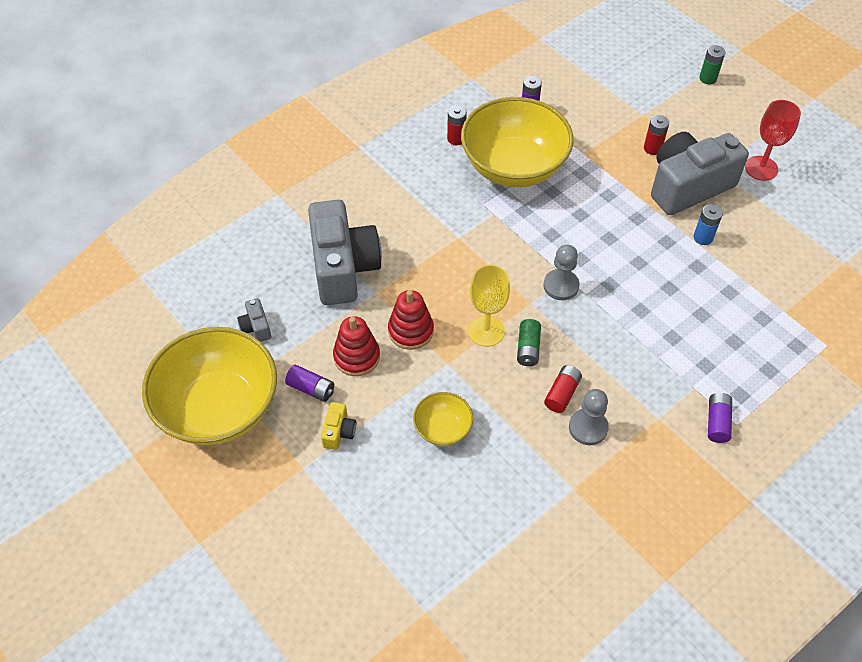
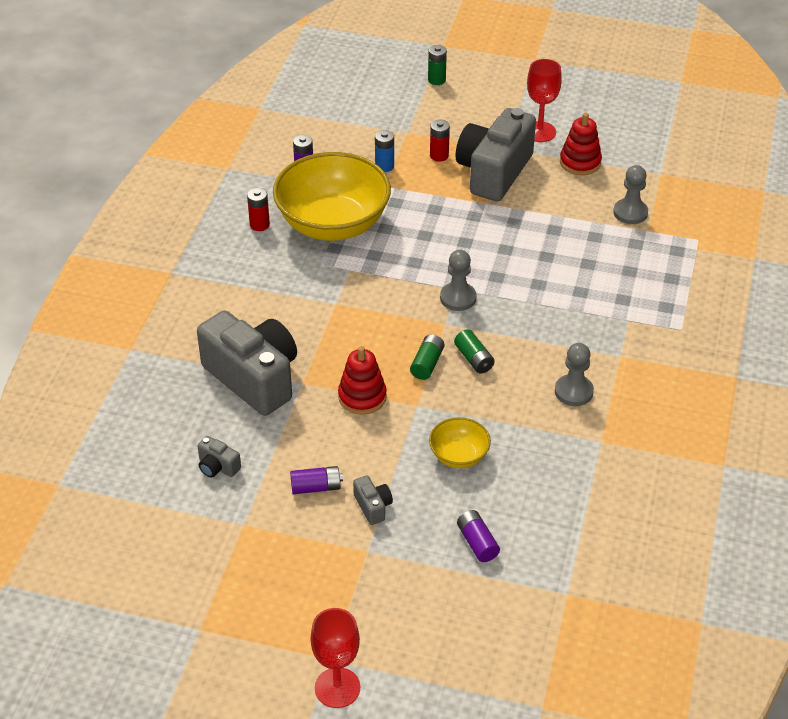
camera: 35 degrees left, 10 degrees down
(183, 571) = (337, 688): none -> red goblet
(219, 408) = (245, 548): yellow bowl -> none
(339, 432) = (373, 506): yellow camera -> grey camera
(356, 357) = (333, 441): red stacking toy -> red stacking toy (580, 162)
(486, 331) = (427, 364): yellow goblet -> green battery
(562, 394) = (531, 378): red battery -> none
(703, 237) = (539, 206): blue battery -> blue battery (384, 166)
(717, 422) = (666, 335): purple battery -> purple battery (477, 542)
(782, 286) = (630, 213): none -> grey pawn

